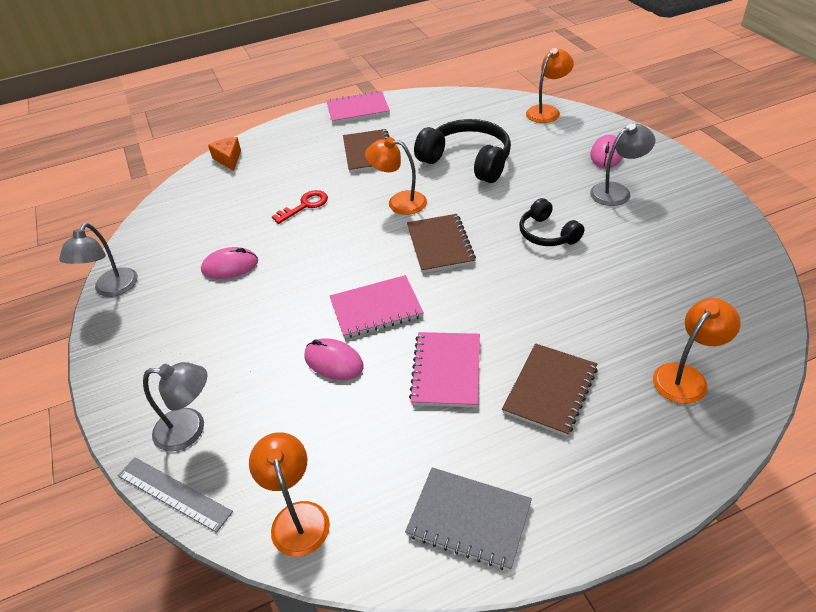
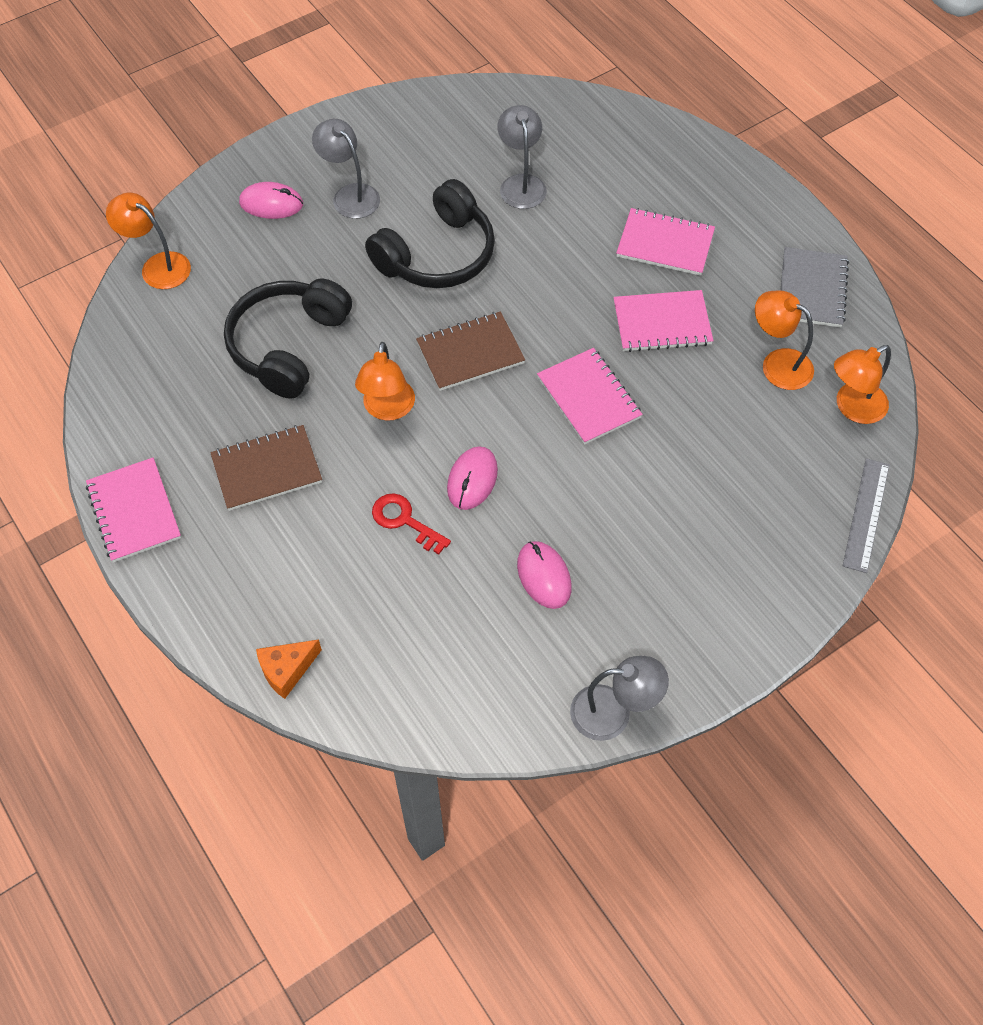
camera: 105 degrees left, 15 degrees up
(190, 429) = (795, 527): grey lamp -> grey lamp (521, 184)
(333, 362) = (674, 421): pink mouse -> pink mouse (472, 480)
(547, 234) = (437, 255): black headphones -> black headphones, size x1.72
(550, 390) = (665, 244): brown notebook -> pink notebook
(686, 376) = (625, 154): orange lamp -> orange lamp (777, 363)

